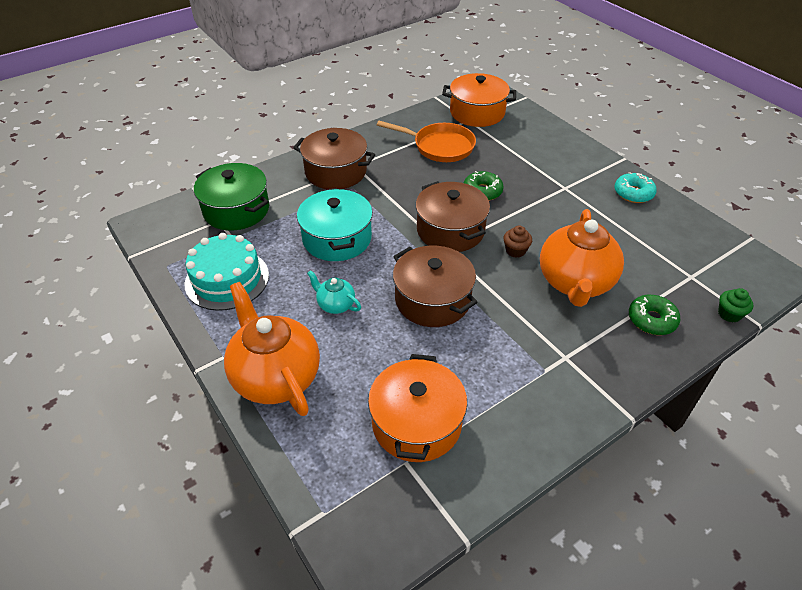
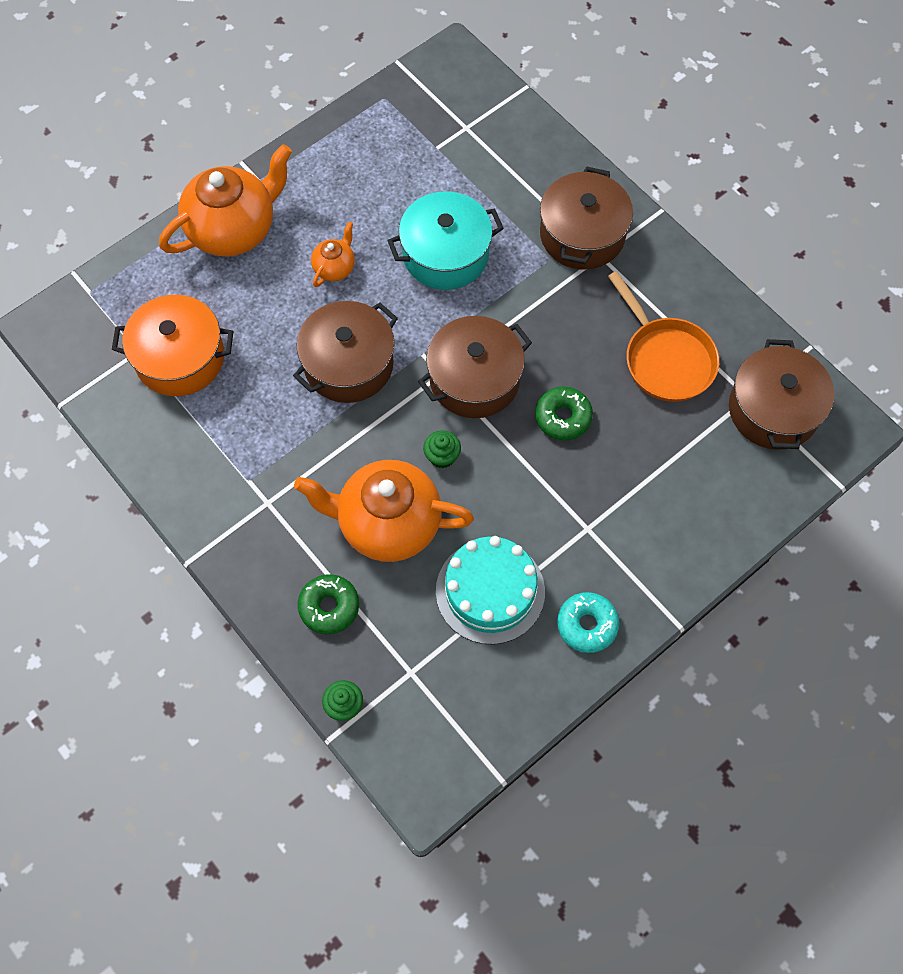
camera: 85 degrees right, 20 degrees up
(227, 279) = (367, 158): turquoise cake -> turquoise cake (490, 591)
(236, 210) = (488, 140): green pot -> none
(335, 304) = (335, 268): turquoise teapot -> orange teapot
(440, 146) = (665, 359): orange pan -> orange pan turned 45 degrees counterclockwise
(477, 113) = (773, 409): orange pot -> brown pot
(515, 251) = (442, 456): brown cupcake -> green cupcake

